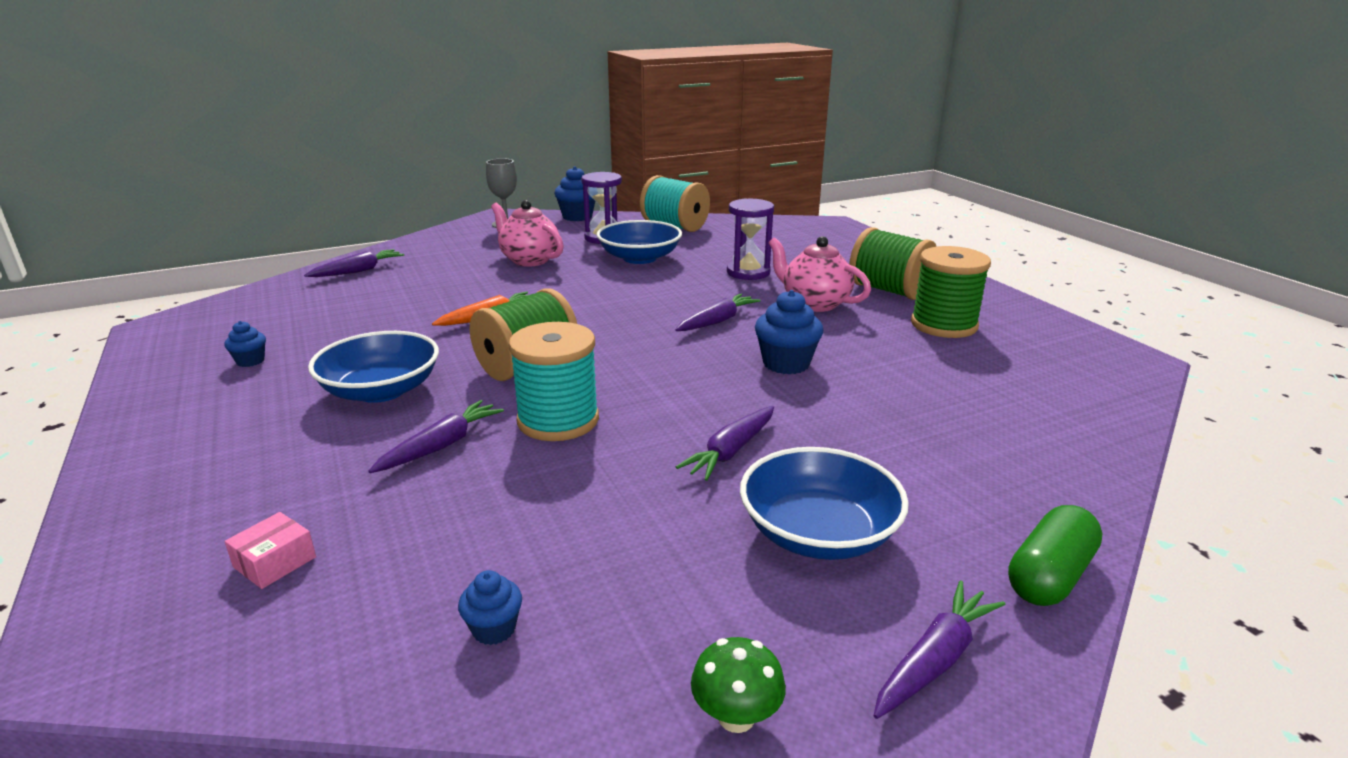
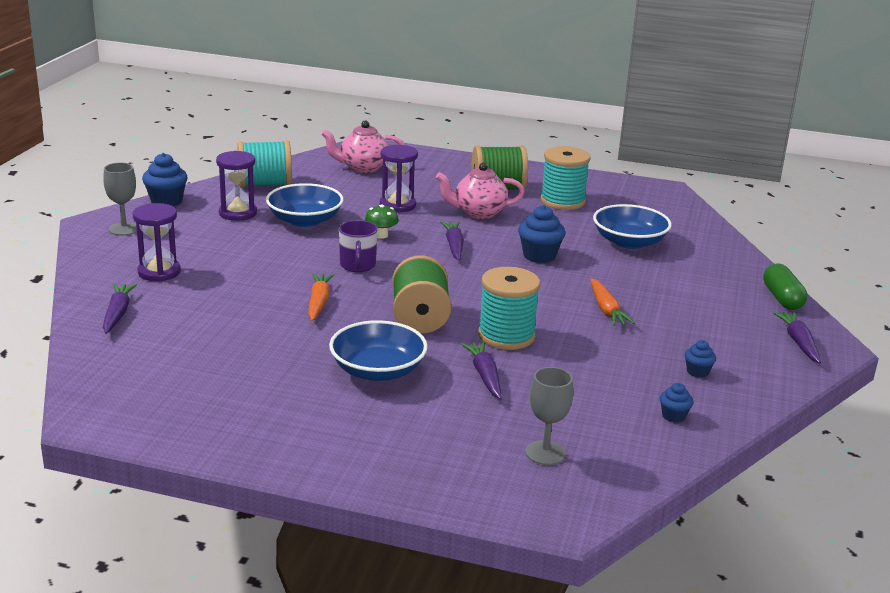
camera: 50 degrees left, 0 degrees up
(250, 361) = (243, 400): blue cupcake -> blue cupcake (697, 372)
(275, 562) = (545, 453): pink box -> grey goblet
(451, 256) = (159, 272): none -> purple hourglass
(529, 260) = (231, 252): pink teapot -> pink teapot (363, 168)
(591, 304) = (357, 266): none -> purple mug
(731, 451) = (606, 310): purple carrot -> orange carrot
(736, 717) = (784, 390): green mushroom -> green mushroom (381, 235)
(818, 533) = (699, 323): blue bowl -> blue bowl (629, 242)
(943, 325) = (562, 201): green spool -> turquoise spool

